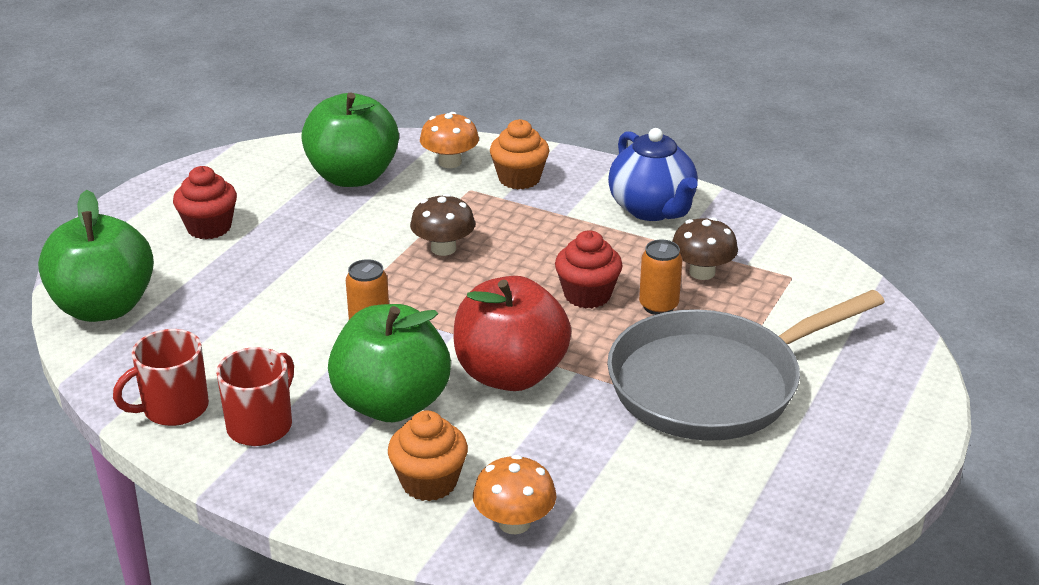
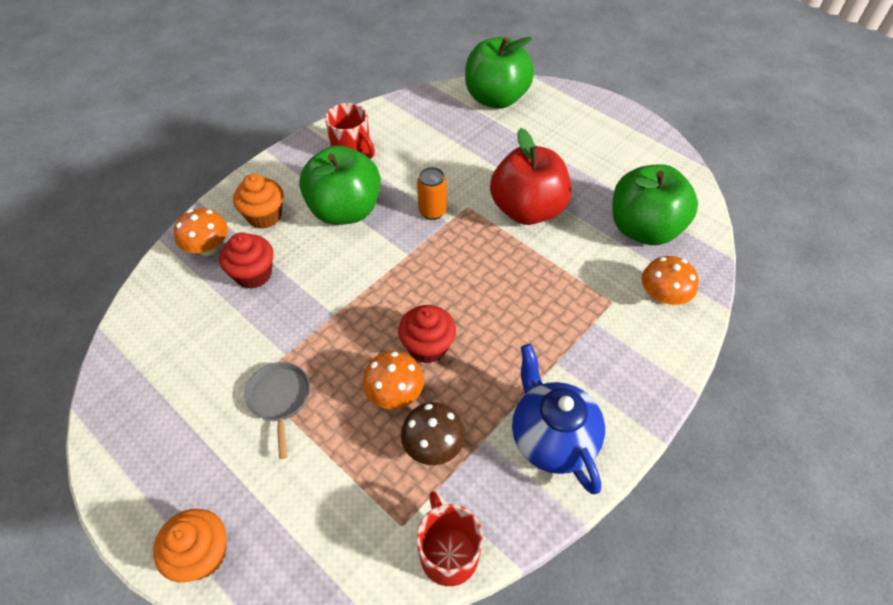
camera: 105 degrees right, 20 degrees up
(174, 408) = (384, 121): red mug -> red mug (448, 553)
(209, 227) = (580, 146): red cupcake -> red cupcake (253, 274)
(443, 248) = (521, 267): brown mushroom -> none
(510, 374) = (348, 275): red apple -> red apple (527, 210)
(519, 179) = (626, 342): orange cupcake -> orange cupcake (202, 554)
(652, 209) = (552, 438): blue teapot -> blue teapot turned 75 degrees clockwise
(658, 306) = (395, 393): orange can -> orange mushroom
(713, 384) = (280, 399): grey pan -> grey pan, size x0.42

